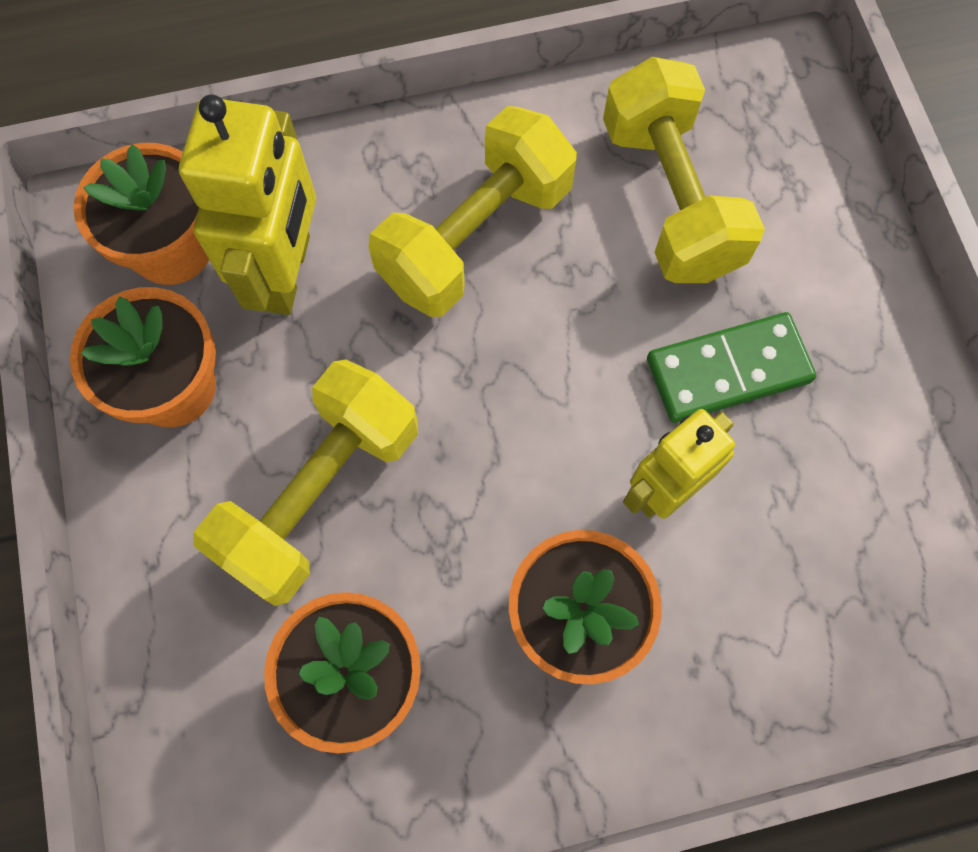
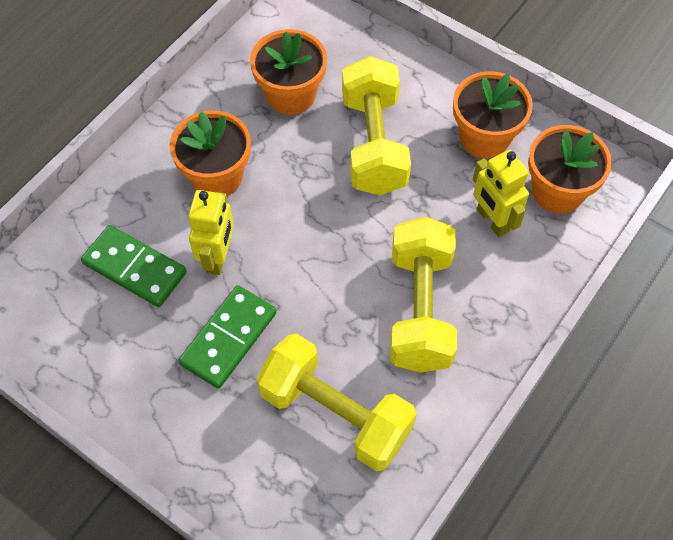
camera: 140 degrees right, 10 degrees down
(286, 273) = (492, 220): yellow robot -> yellow robot, size x0.66
(787, 559) = (134, 268): none -> green domino

